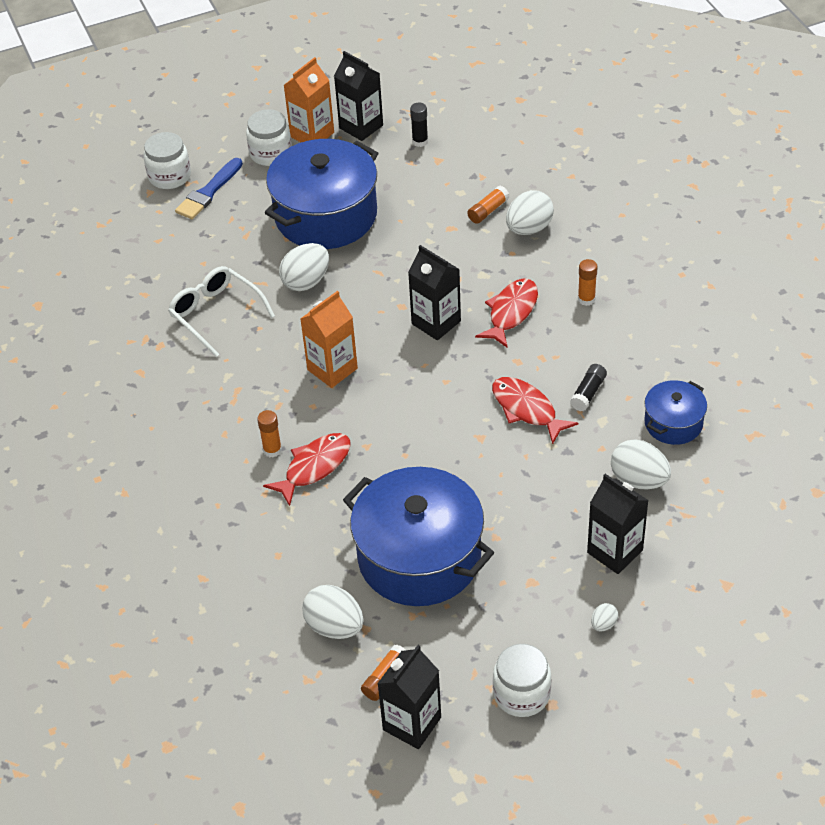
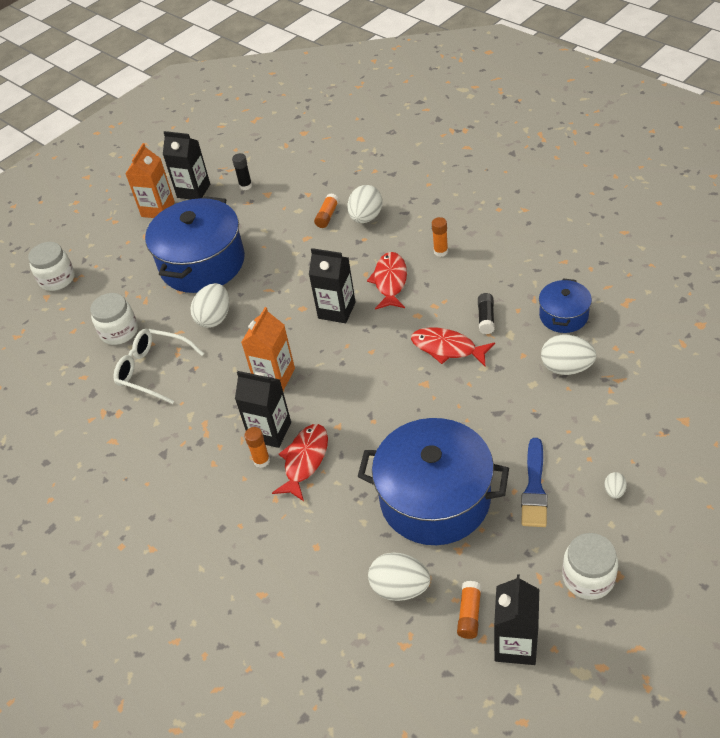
camera: 20 degrees left, 0 degrees up
(209, 192) = (96, 279): blue brush -> blue brush (534, 487)
(270, 153) = (132, 234): white jar -> white jar (119, 331)
(615, 551) = (585, 430): black carton -> black carton (270, 431)

